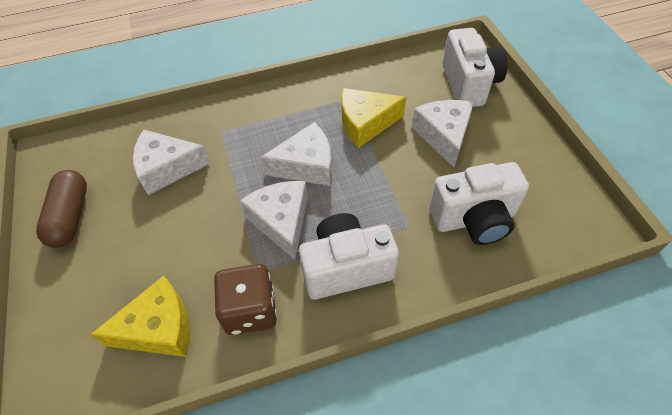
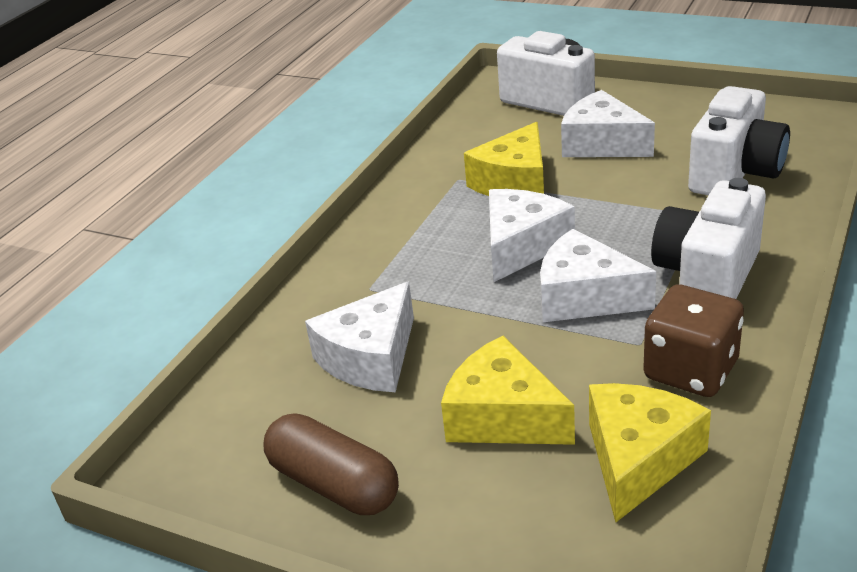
camera: 45 degrees left, 20 degrees down
(157, 249) = (503, 416): none -> yellow cheese

